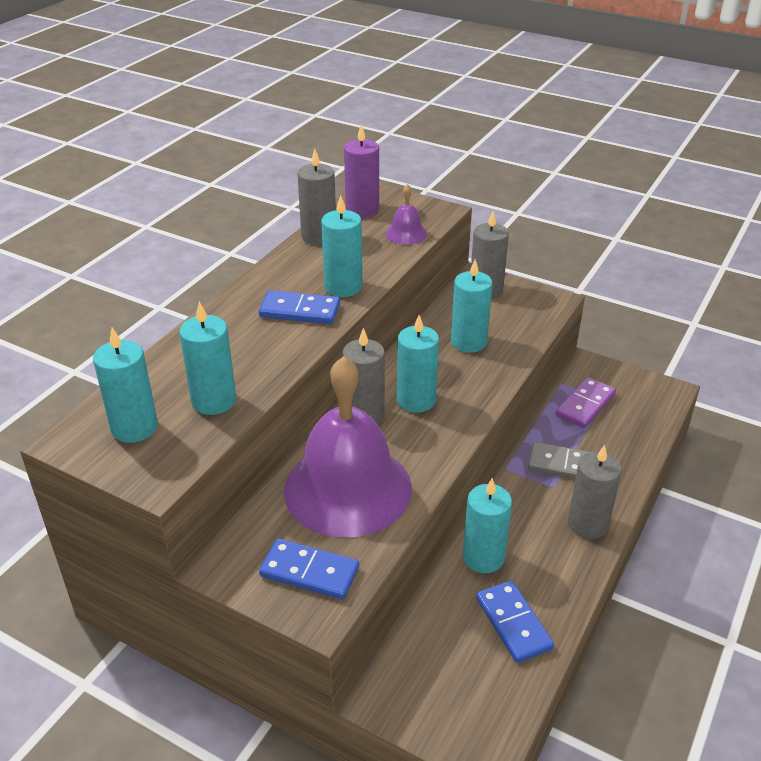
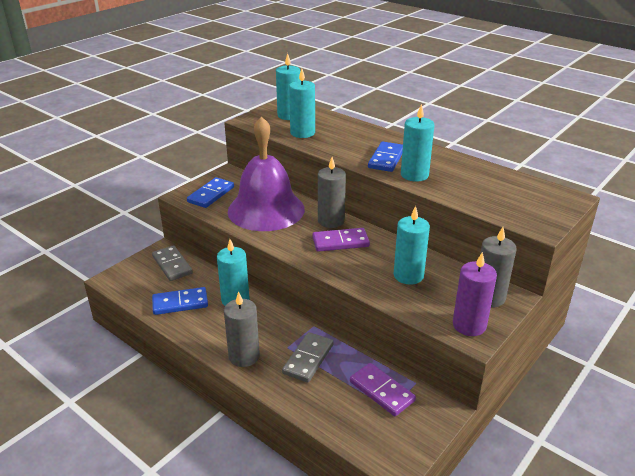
camera: 100 degrees right, 5 degrees down
(319, 236) = (488, 171): grey candle -> none
(362, 209) = (536, 191): purple candle -> purple candle (469, 325)
(406, 233) = (496, 207): purple bell -> none
(416, 400) = (340, 242): turquoise candle -> purple domino
(420, 666) = (172, 265): none -> grey domino

